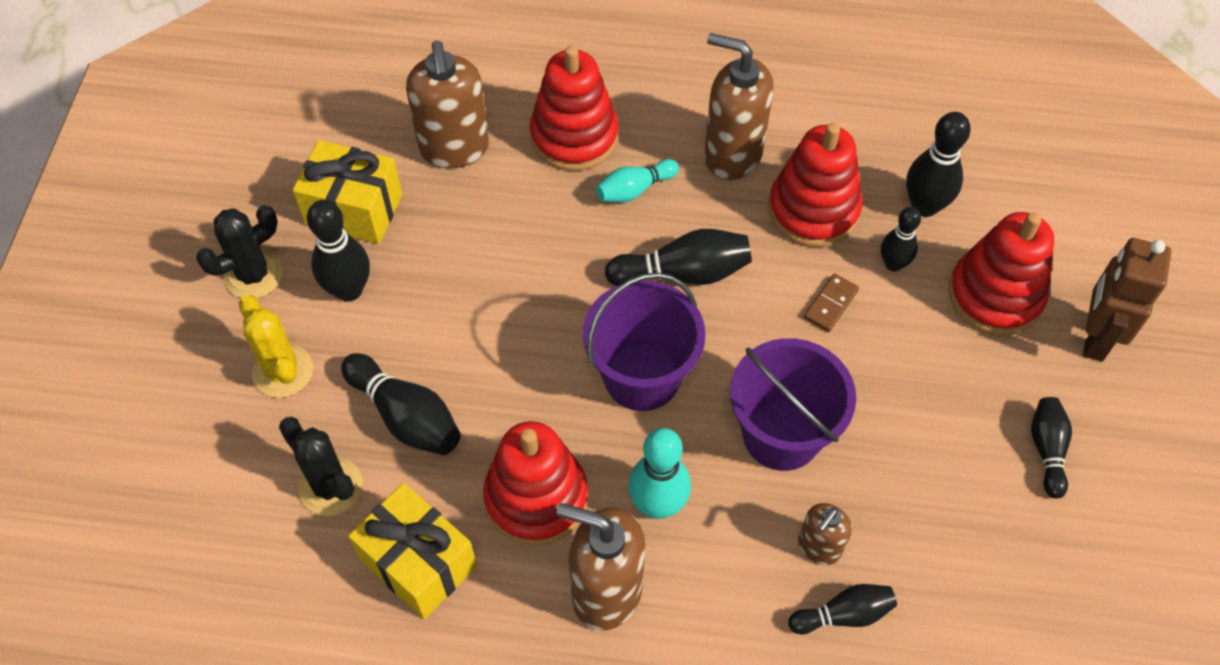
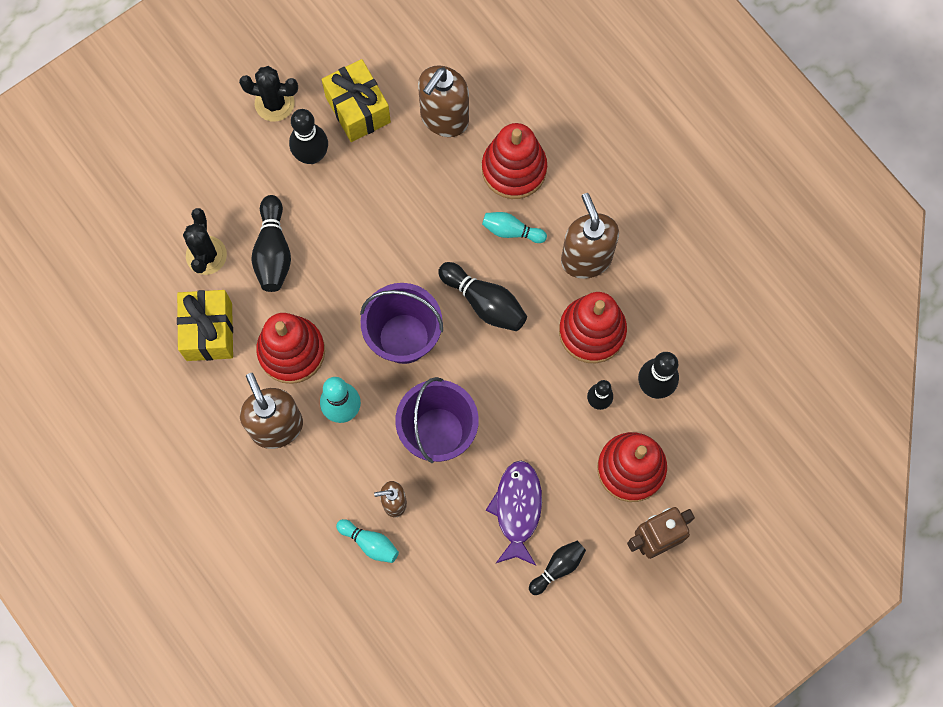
camera: 45 degrees right, 15 degrees up
(282, 371) = (239, 172): yellow cactus -> none
(830, 304) = (540, 391): brown domino -> none
(843, 615) = (370, 543): black bowling pin -> turquoise bowling pin
(943, 433) = (517, 509): none -> purple fish

